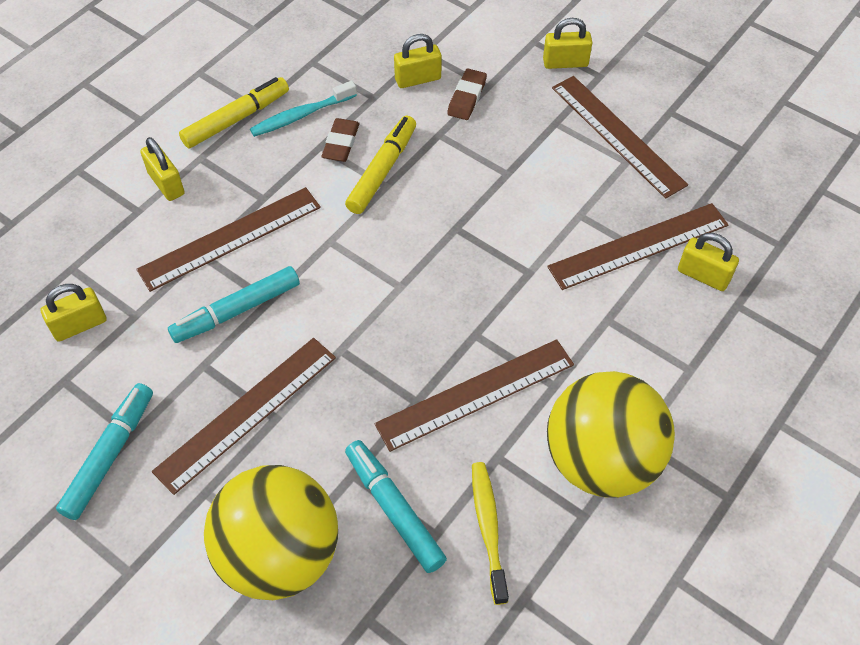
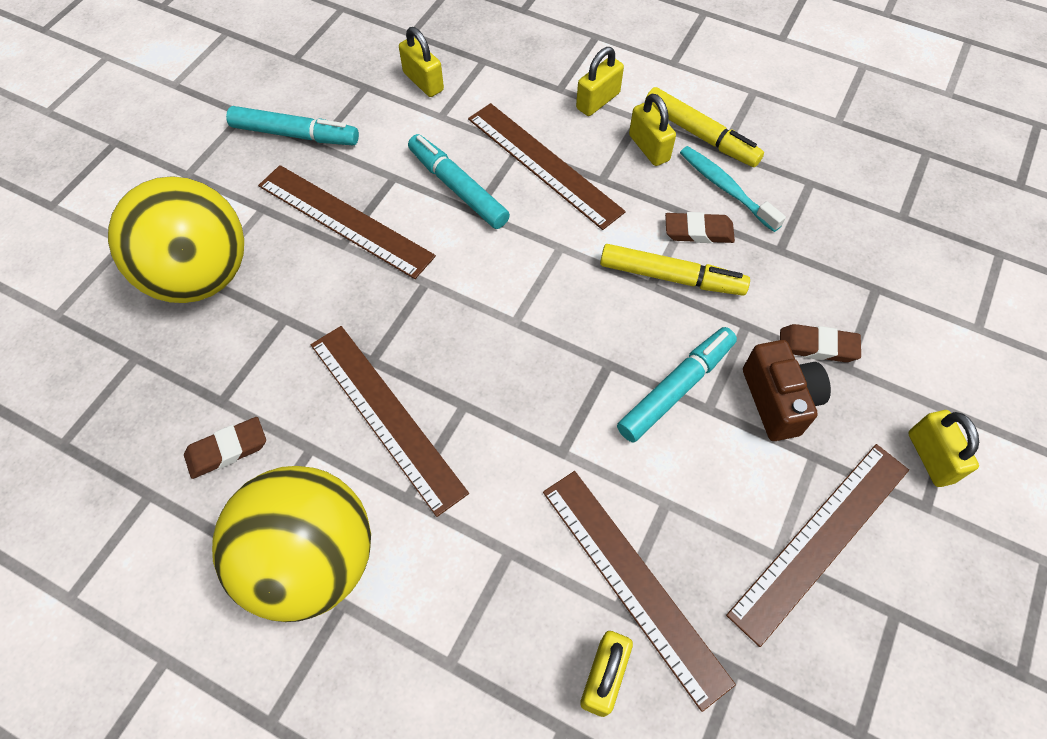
camera: 80 degrees right, 5 degrees up
(394, 509) = (247, 360): turquoise marker -> turquoise marker (676, 388)
(418, 79) = (827, 289): yellow padlock -> yellow padlock (649, 148)
(488, 528) = (227, 450): yellow toothbrush -> brown eraser
(508, 131) = (778, 400): none -> brown camera

